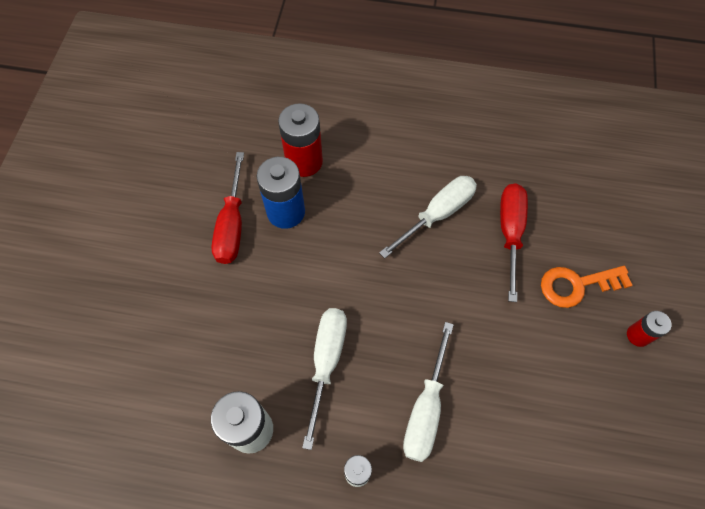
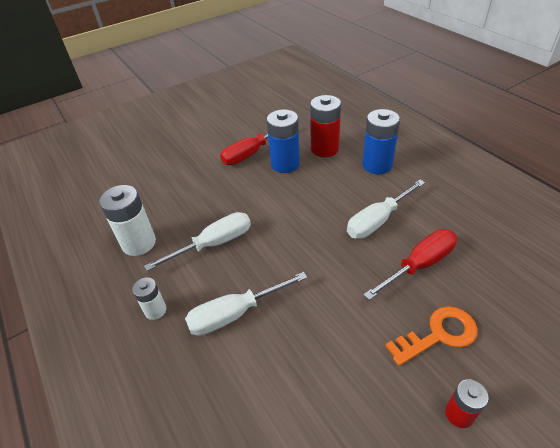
camera: 50 degrees right, 20 degrees down
(375, 146) = (377, 165): none -> blue battery
(438, 214) = (377, 221): white screwdriver -> white screwdriver turned 135 degrees clockwise
(576, 285) = (439, 334): orange key -> orange key turned 120 degrees clockwise

